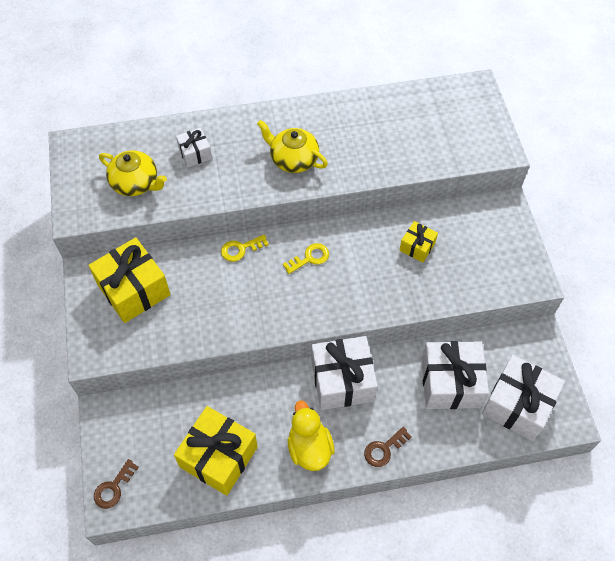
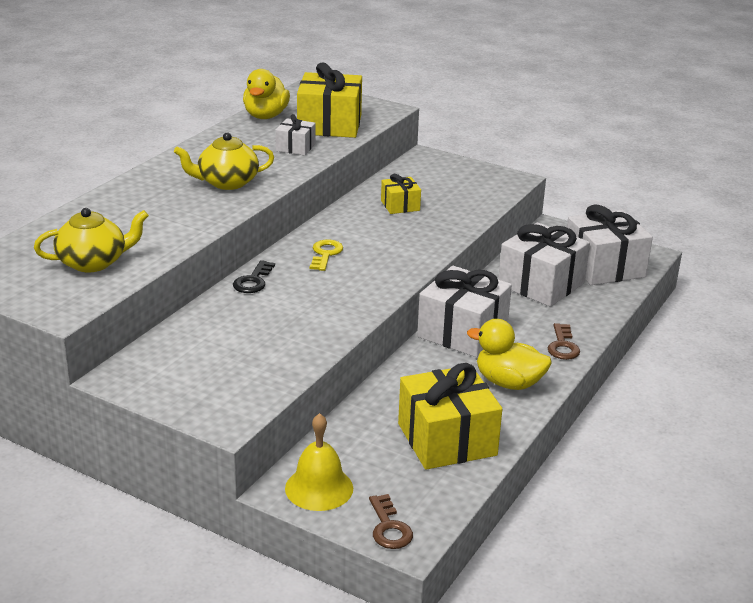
camera: 50 degrees left, 30 degrees down
(118, 427) = (319, 488): none -> yellow bell
(134, 290) = (192, 358): yellow gift -> yellow gift (329, 125)
(195, 153) = (123, 220): white gift -> white gift (295, 147)
(241, 249) = (253, 281): yellow key -> black key
(408, 100) = (266, 116): none -> yellow duck

